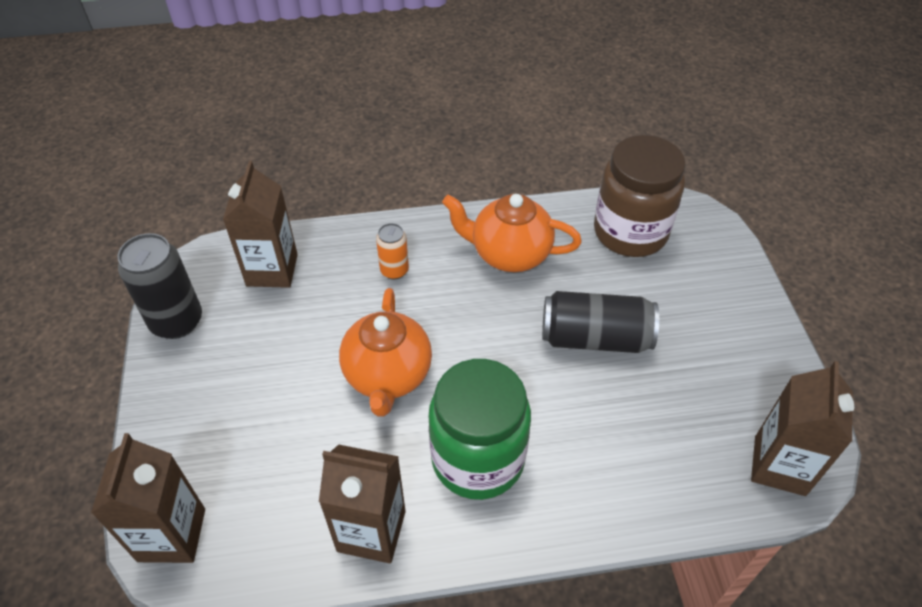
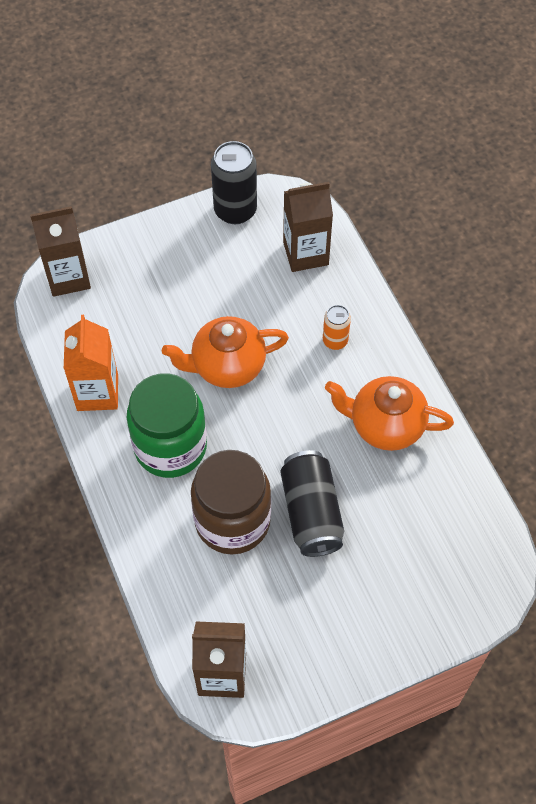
camera: 75 degrees right, 10 degrees up
(371, 531) = (97, 392): brown carton -> orange carton
(509, 254) = (385, 425): orange teapot -> orange teapot turned 75 degrees counterclockwise
(630, 232) = (450, 525): brown jar -> brown jar (232, 521)

